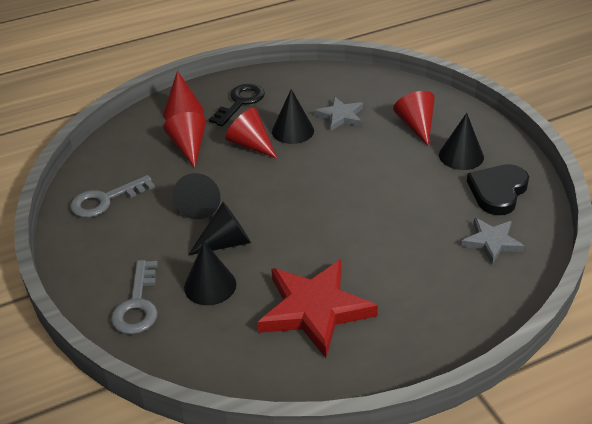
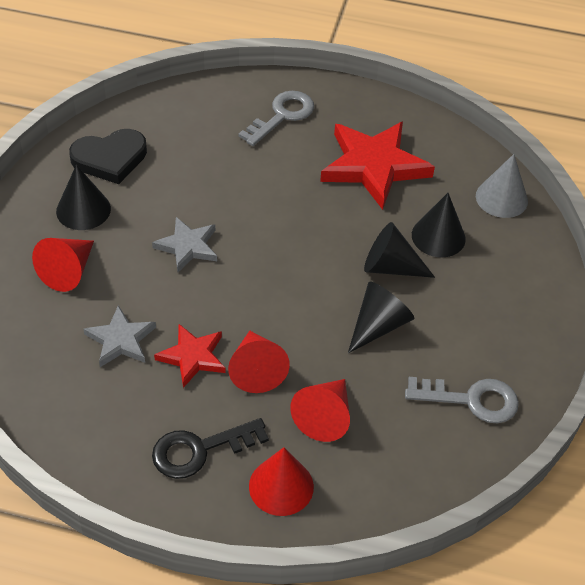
camera: 145 degrees left, 10 degrees up
(137, 304) = (512, 259): grey key -> grey key (282, 116)
(183, 352) = (501, 198): none -> grey cone
(293, 131) = (193, 357): black cone -> red star
(492, 242) = (180, 127): grey star -> grey star (187, 246)

